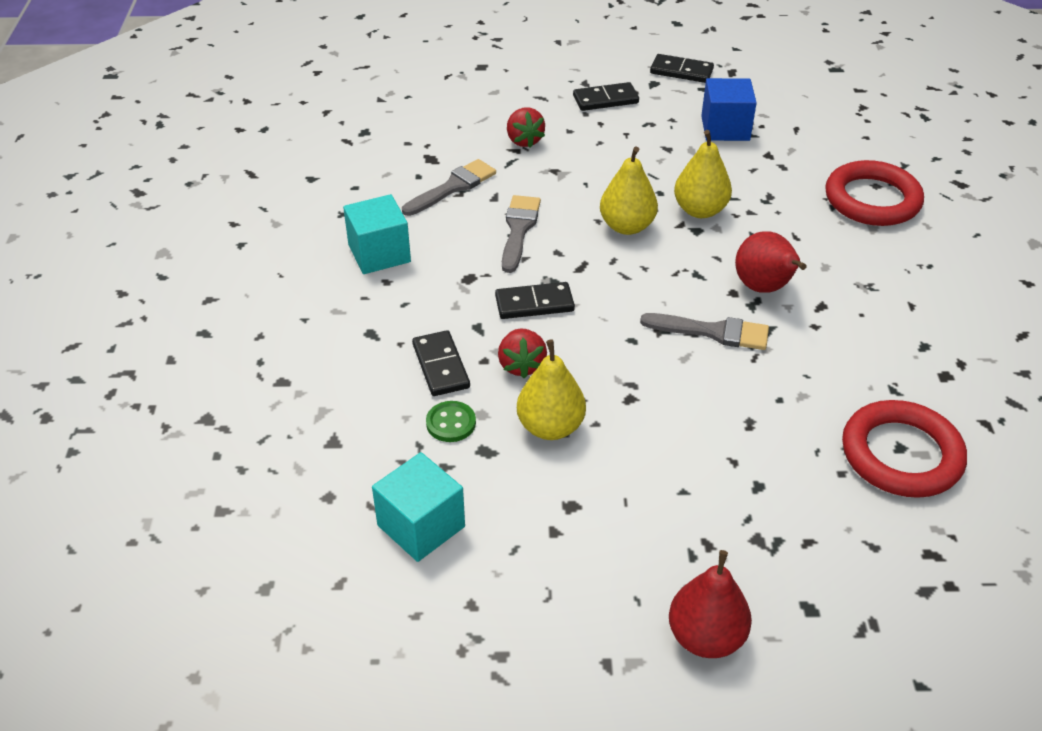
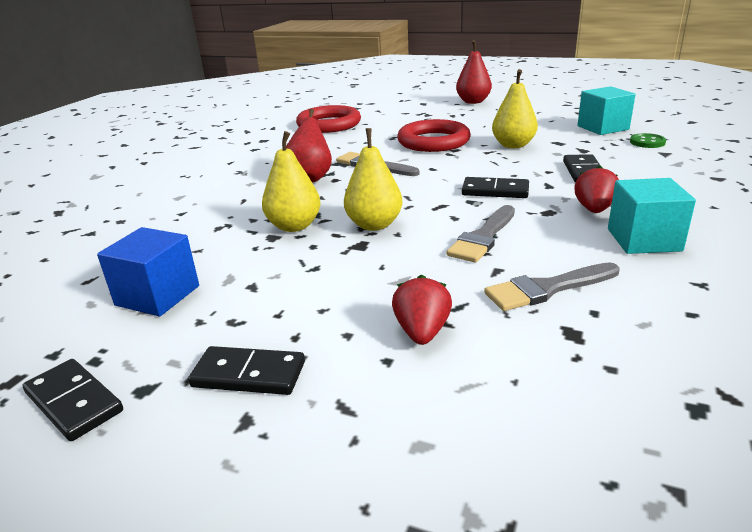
camera: 155 degrees left, 15 degrees down
(451, 423) = (579, 152): green button -> green button (647, 142)
(521, 365) = (521, 166): red strawberry -> red strawberry (594, 209)
(872, 200) = (144, 212): red ring -> red ring (433, 141)

